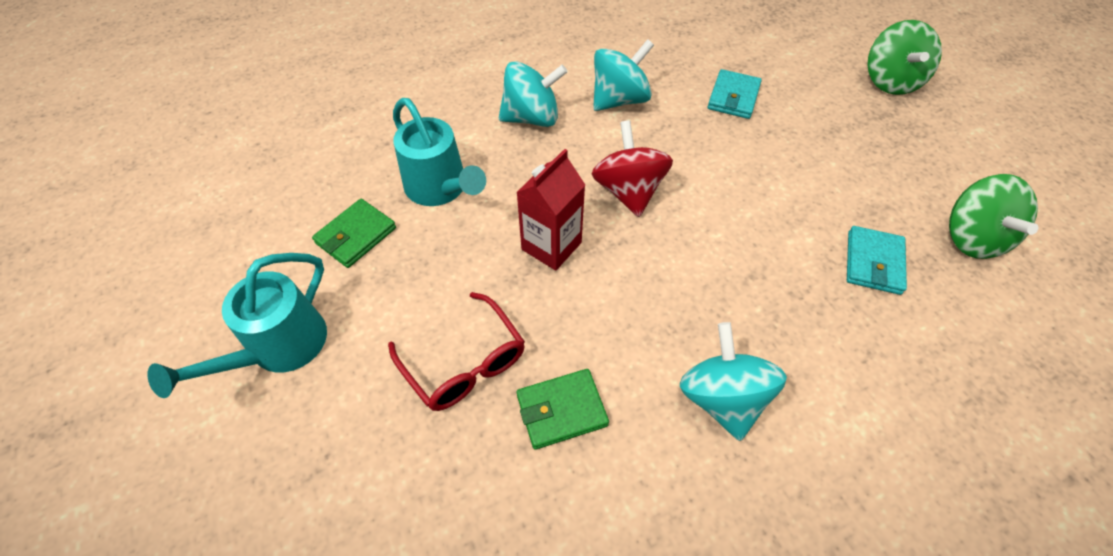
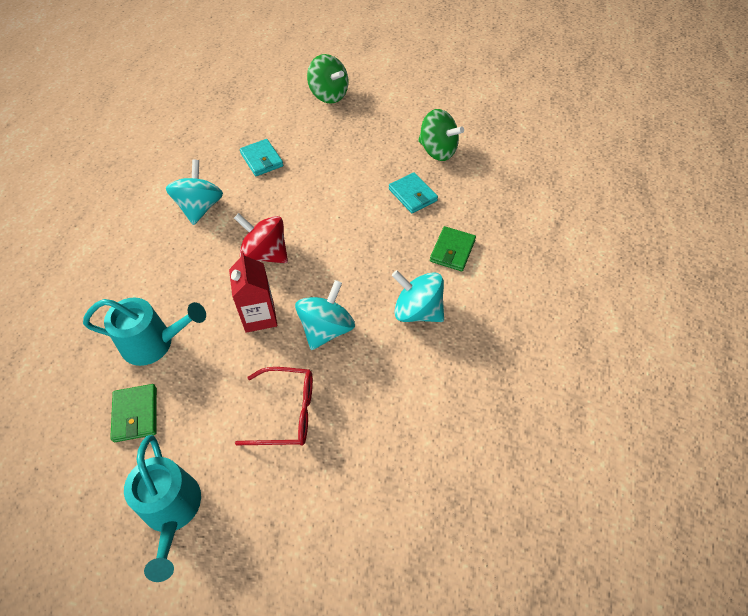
camera: 50 degrees left, 0 degrees up
(532, 118) = (159, 258): turquoise spinning top -> turquoise spinning top (326, 329)
(561, 410) = (358, 385): green wallet -> green wallet (452, 251)

